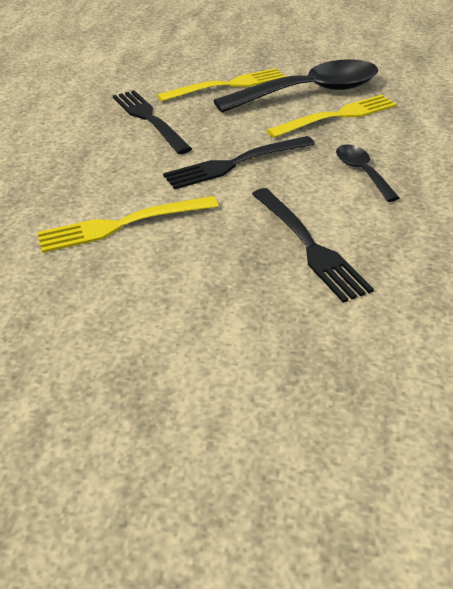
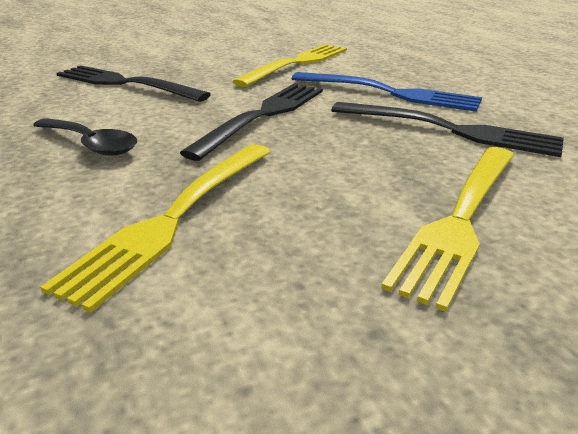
camera: 145 degrees right, 10 degrees down
(121, 158) = (390, 93): none -> blue fork
(310, 92) = (278, 261): black spoon -> none

